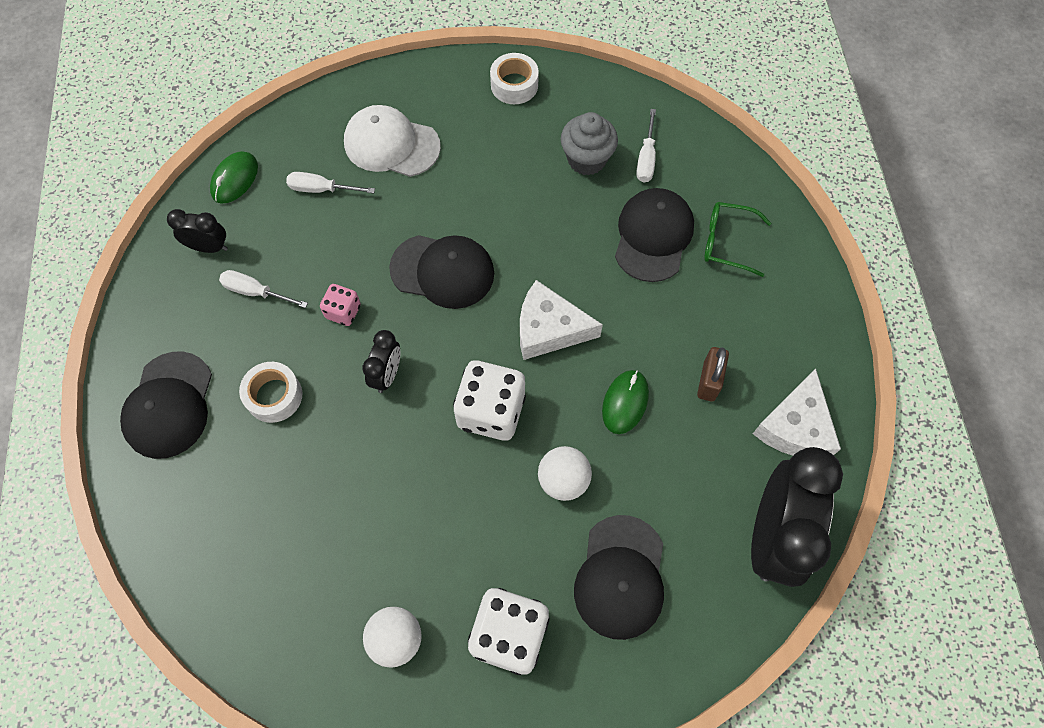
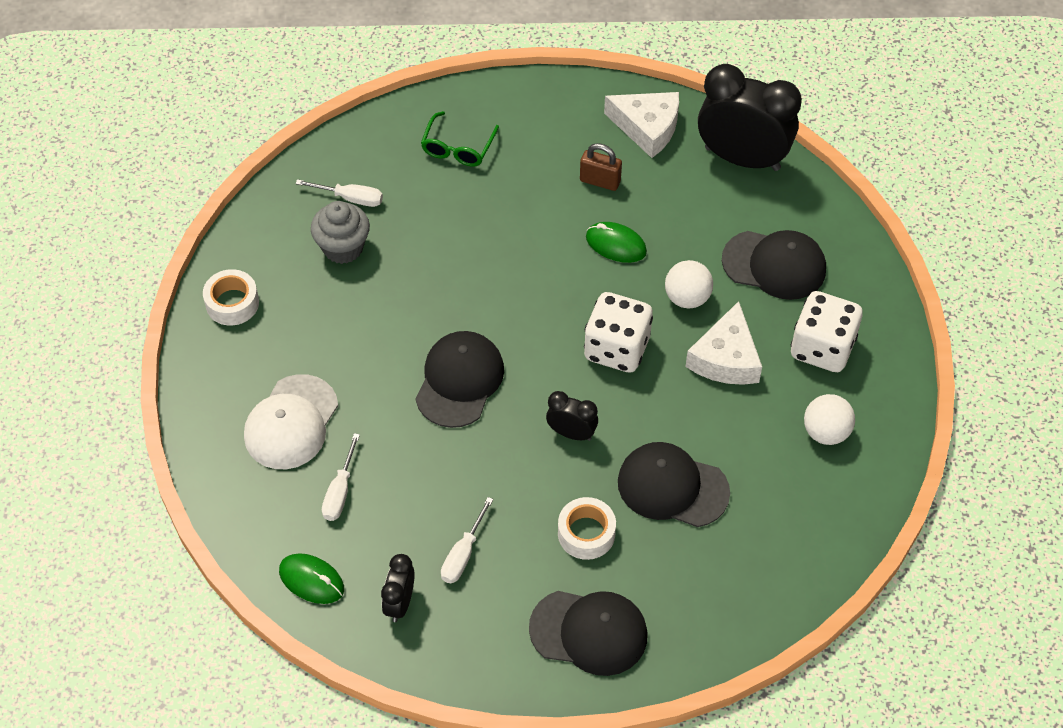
camera: 85 degrees left, 10 degrees down
(343, 311) = (496, 471): pink dice -> none
(549, 329) = (535, 296): white cheese -> white cheese (726, 358)
(653, 236) = (443, 203): black cap -> black cap (672, 487)

